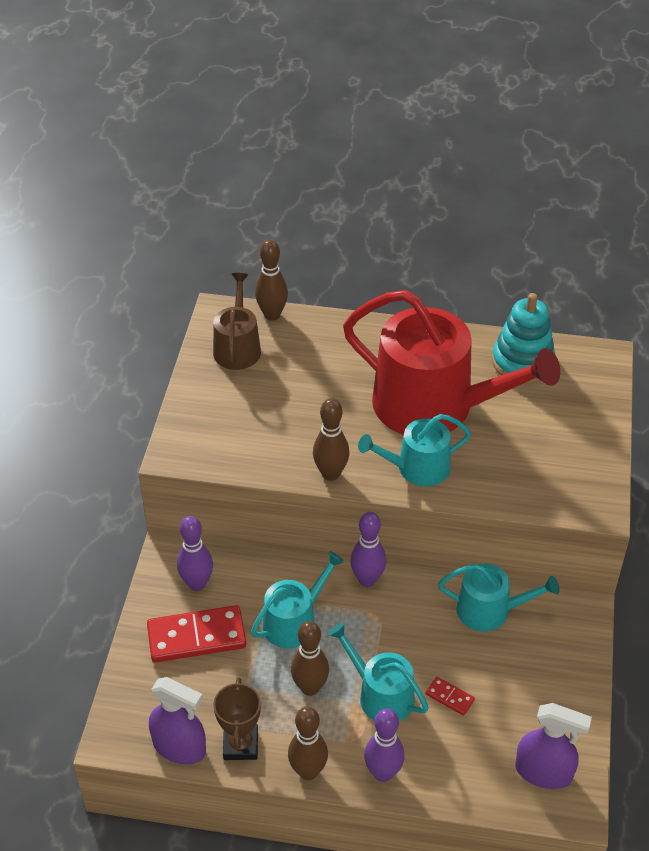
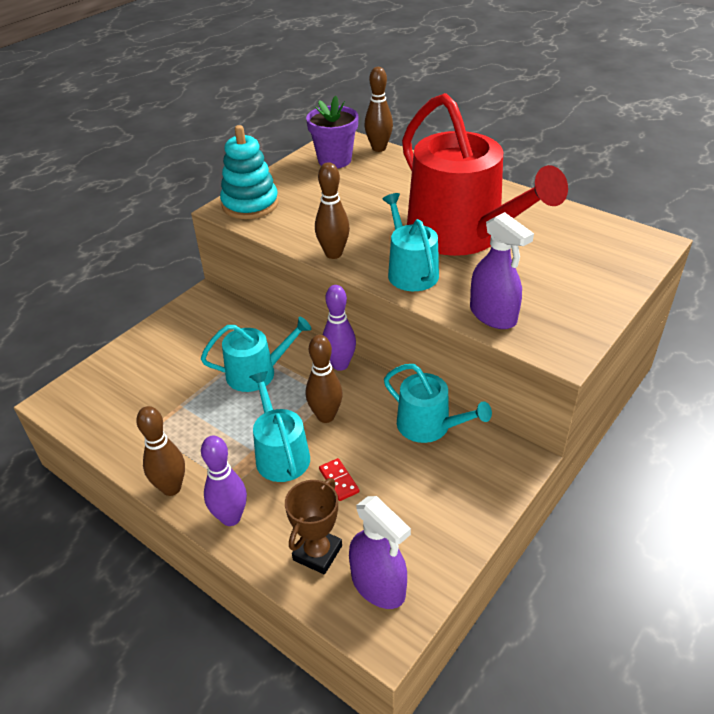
camera: 30 degrees right, 5 degrees down
(179, 747) = (93, 427): purple spray bottle -> purple spray bottle (493, 315)
(196, 636) = (176, 356): red domino -> none
(197, 584) = (208, 322): purple bowling pin -> none
(237, 347) = (334, 160): brown watering can -> purple flower pot
(240, 745) = (138, 444): brown trophy -> brown trophy (317, 553)
(310, 687) = (228, 425): brown bowling pin -> brown bowling pin (326, 416)
(417, 468) = (410, 271): turquoise watering can -> turquoise watering can turned 60 degrees clockwise
(522, 362) = (568, 226): turquoise stacking toy -> turquoise stacking toy (250, 204)

